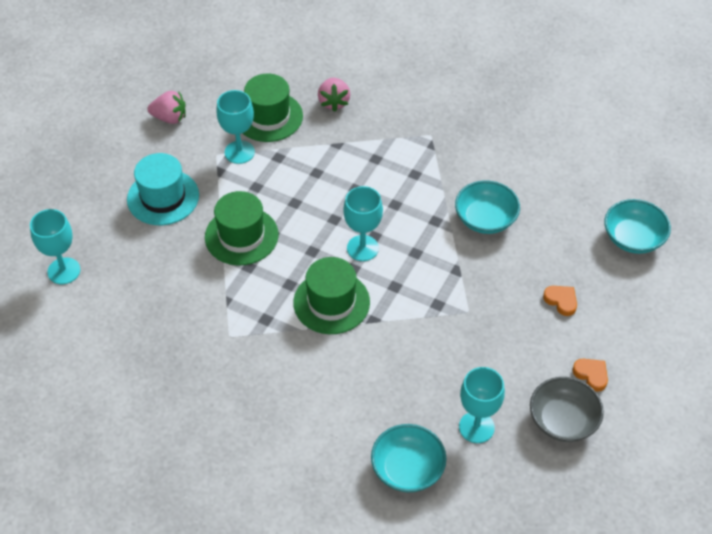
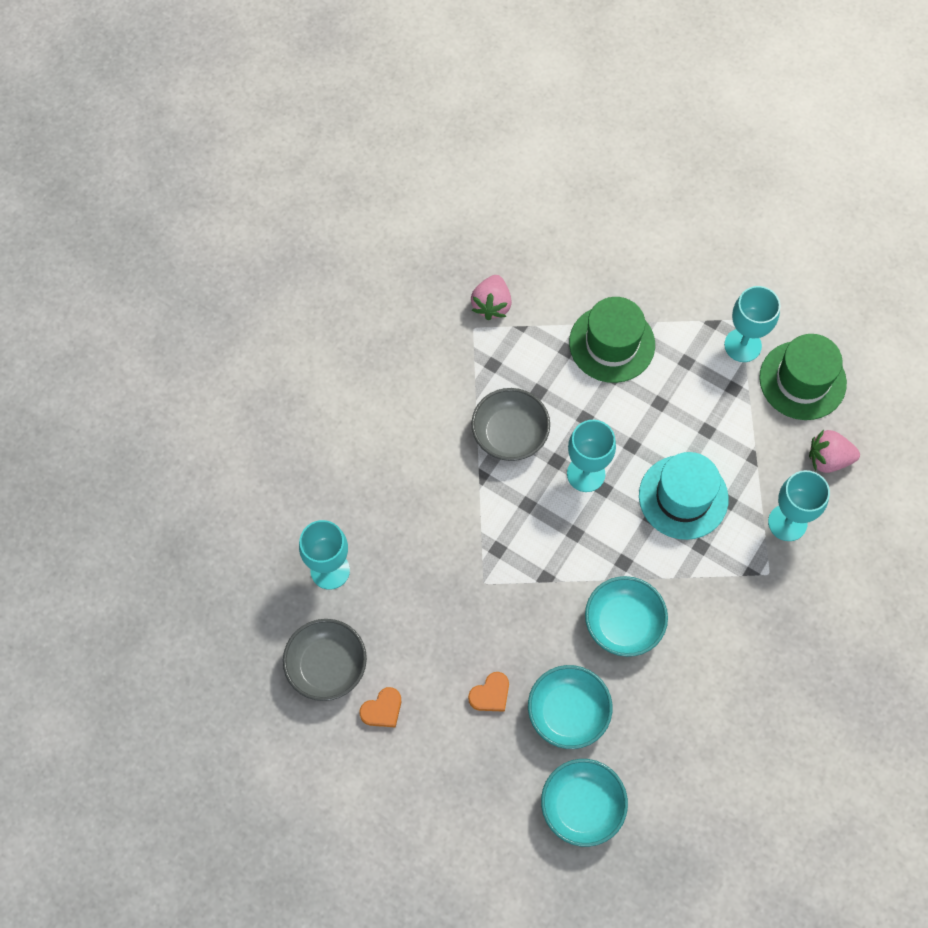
camera: 95 degrees right, 15 degrees up
(64, 271) = (573, 168): turquoise goblet -> turquoise goblet (787, 522)
(163, 197) = (673, 263): turquoise hat -> turquoise hat (683, 497)
(170, 118) = (801, 269): pink strawberry -> pink strawberry (491, 305)
(331, 302) = (510, 434): green hat -> grey bowl
(407, 469) = (289, 493): turquoise bowl -> turquoise bowl (568, 712)

